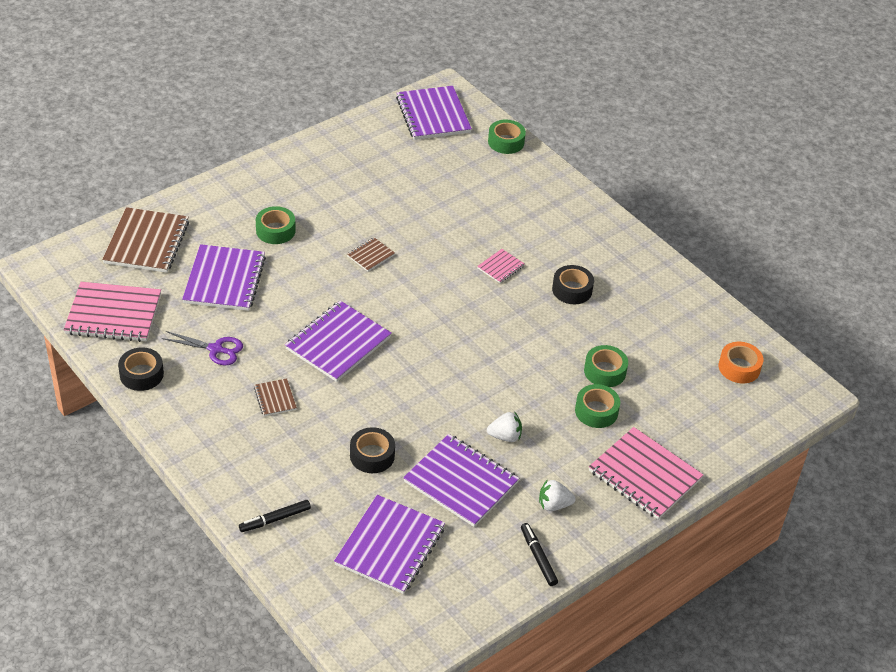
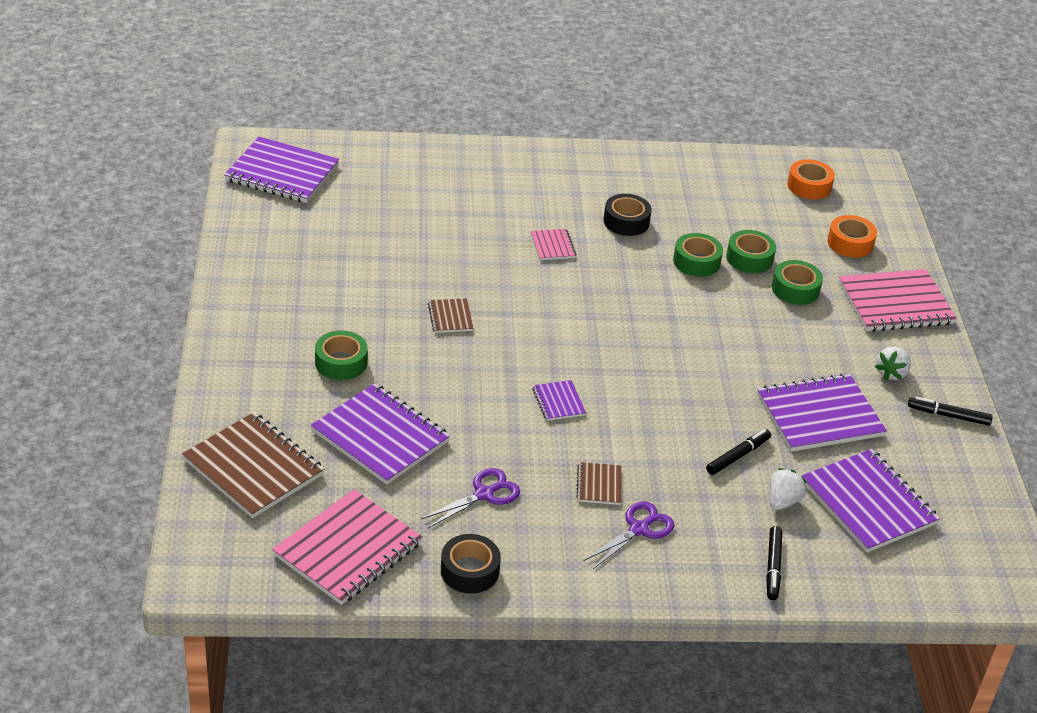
camera: 55 degrees left, 5 degrees down
(250, 436) = (639, 529): none -> purple scissors
(275, 398) = (599, 485): brown notebook -> brown notebook turned 75 degrees clockwise
(338, 343) = (558, 402): purple notebook -> purple notebook, size x0.48
(372, 455) = (738, 456): black tape -> black marker
(505, 436) = (782, 358): white strawberry -> white strawberry (782, 501)
(506, 142) = (377, 152): green tape -> green tape (696, 262)
(692, 420) = (850, 243): none -> orange tape

